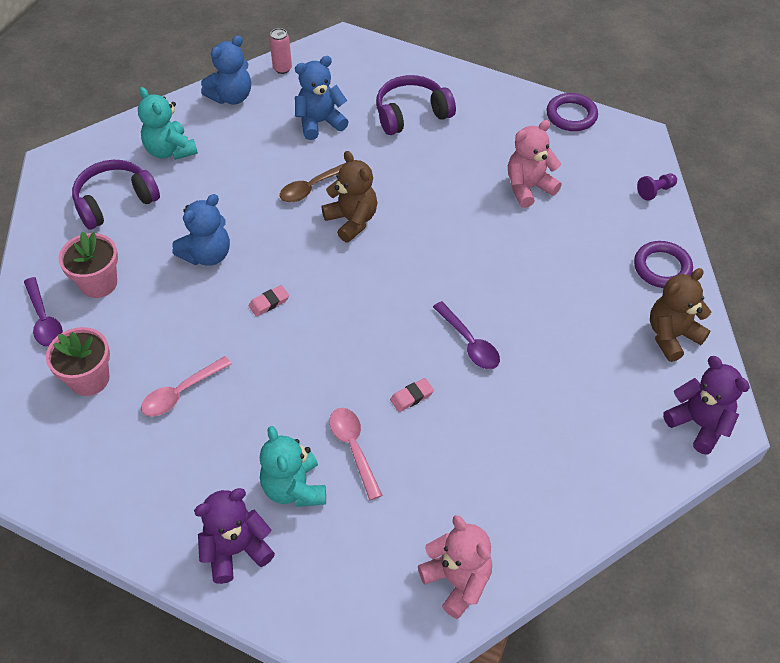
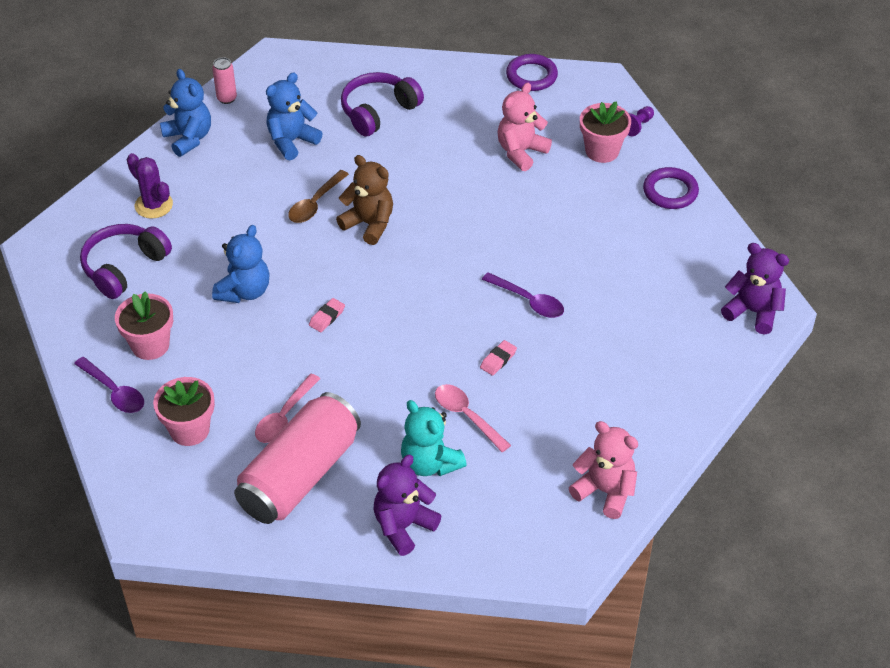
camera: 20 degrees left, 5 degrees down
(165, 459) = (300, 475): none -> pink can
(170, 150) = (153, 205): turquoise teddy bear -> purple cactus
(231, 97) = (188, 138): blue teddy bear -> blue teddy bear turned 60 degrees counterclockwise
(609, 207) = (602, 151): none -> pink flower pot
(671, 336) = (701, 247): brown teddy bear -> none

